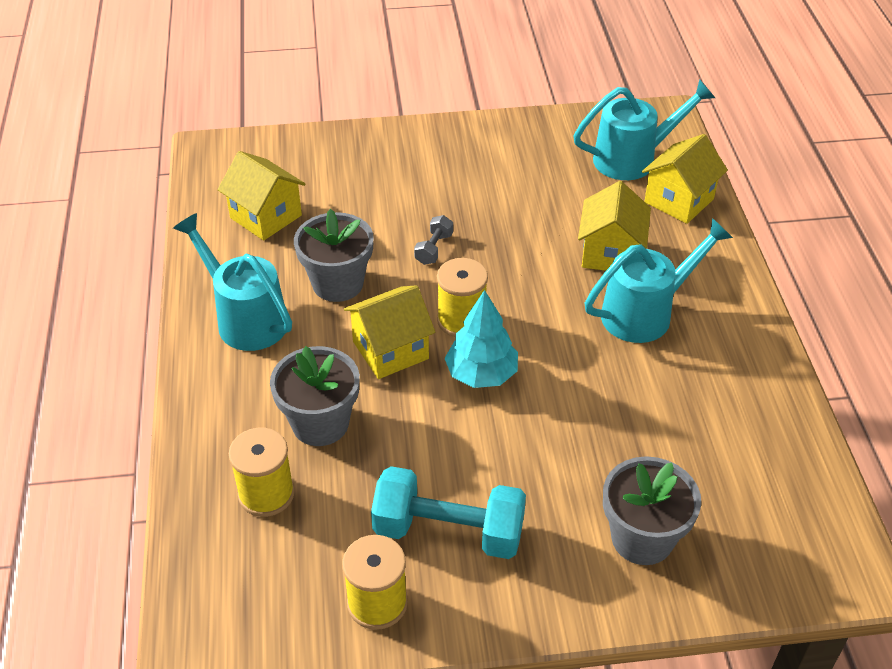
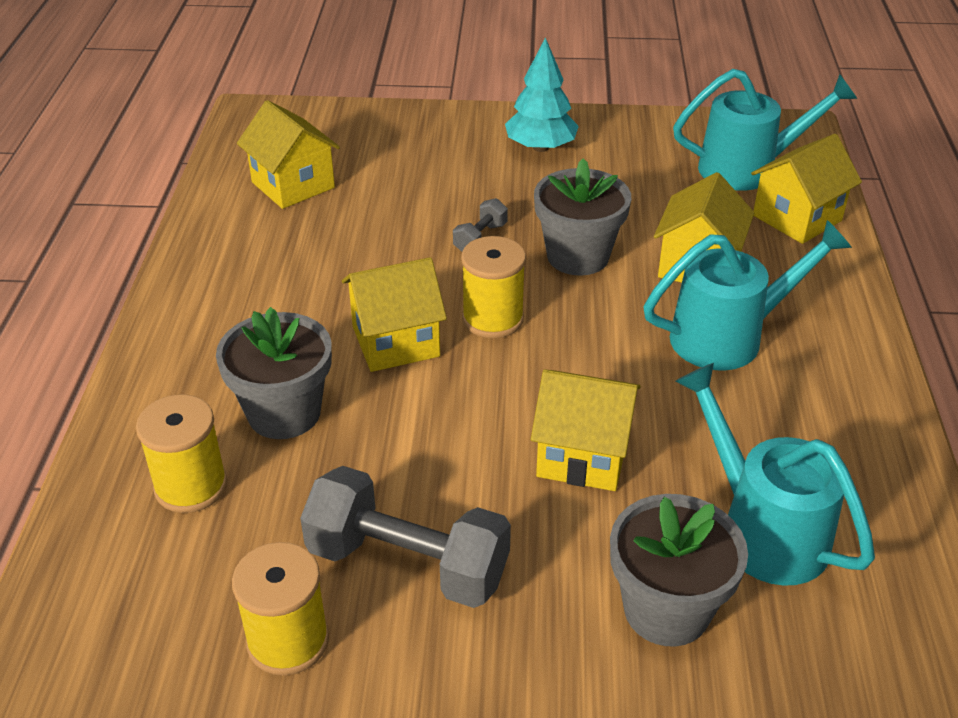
camera: 10 degrees right, 5 degrees down
(245, 318) = (233, 287): turquoise watering can -> turquoise watering can (762, 529)
(338, 283) = (354, 262): grey flower pot -> grey flower pot (578, 256)
(448, 531) = (407, 564): turquoise dumbbell -> grey dumbbell
(481, 374) = (501, 382): turquoise tree -> turquoise tree (540, 147)
(557, 427) = (583, 455): none -> yellow house

